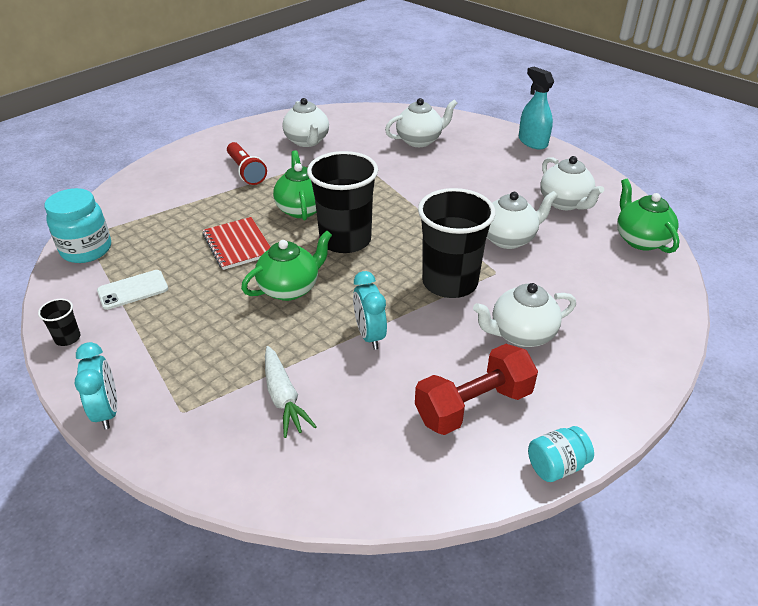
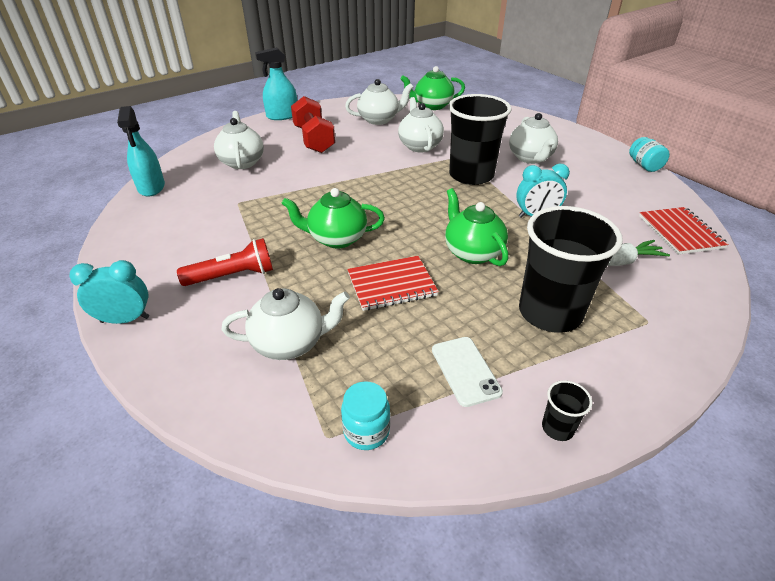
camera: 80 degrees left, 0 degrees up
(86, 250) = (366, 431): turquoise jar -> turquoise jar, size x0.62
(107, 411) = (664, 376): turquoise clock -> turquoise clock (125, 319)
(307, 141) = (190, 227): white teapot -> white teapot (290, 343)
(345, 240) = (401, 217): black cup -> black cup (550, 312)
(361, 112) = (151, 187): none -> turquoise spray bottle
(361, 475) = (680, 232): none -> red notebook
(473, 406) = (603, 184): red dumbbell -> red dumbbell (314, 139)

